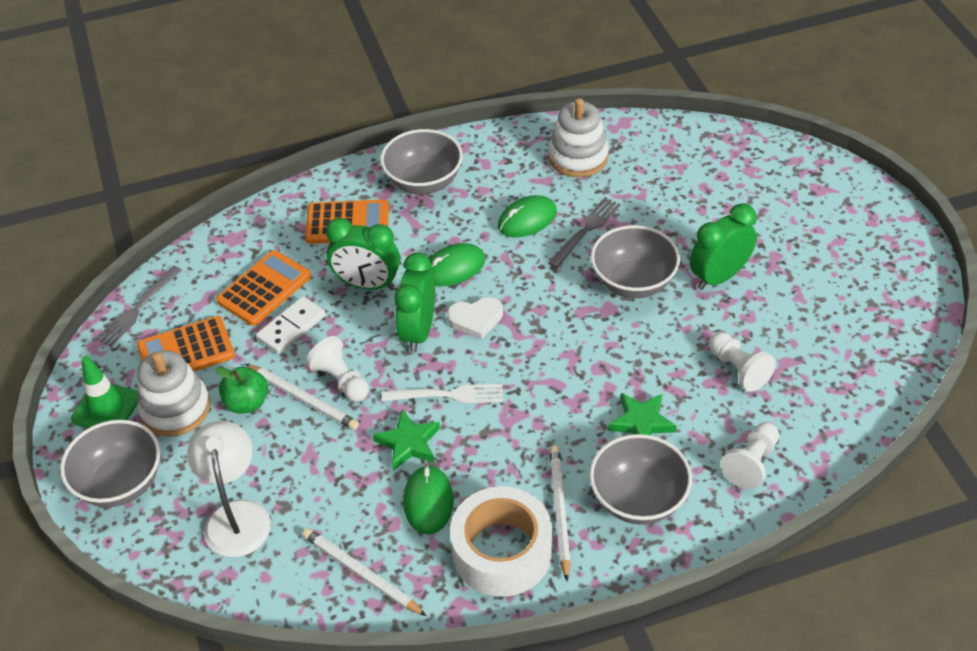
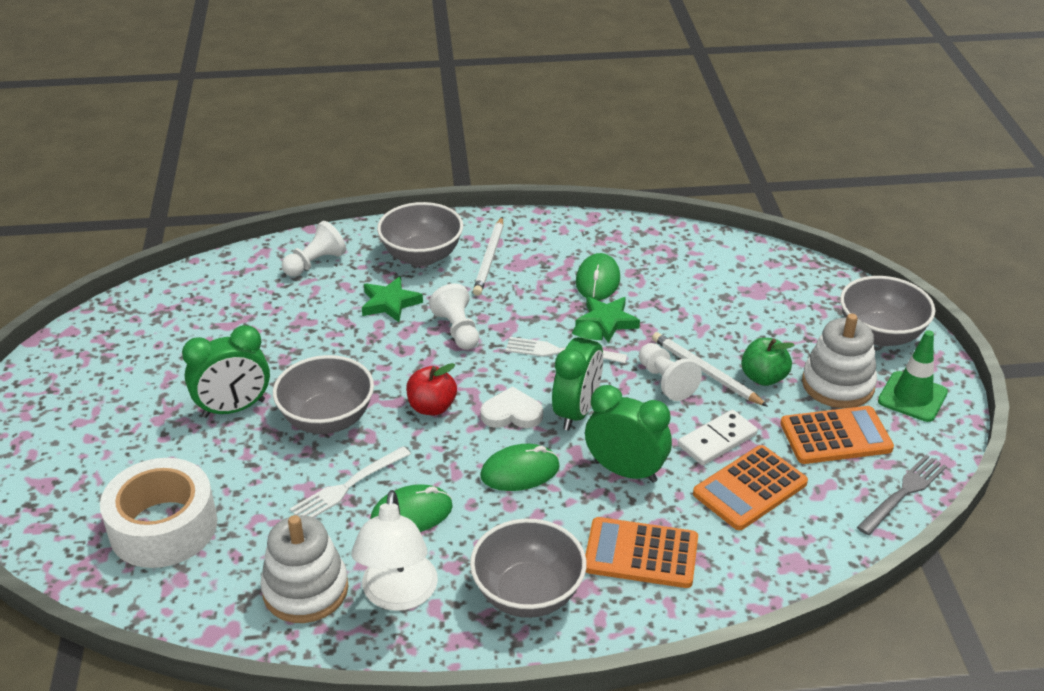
camera: 170 degrees left, 10 degrees down
(236, 515) = (767, 296): white lamp -> white lamp (398, 595)
(361, 573) = (661, 248): white pencil -> none
(502, 551) = (545, 243): white tape -> white tape (163, 527)
(548, 311) = (432, 407): none -> red apple
(586, 230) = (347, 487): grey fork -> white fork
(738, 369) = (276, 327): white pawn -> white pawn (457, 330)

